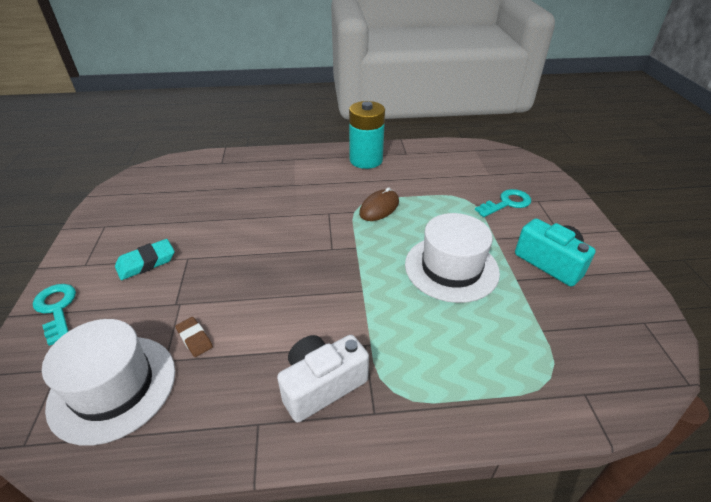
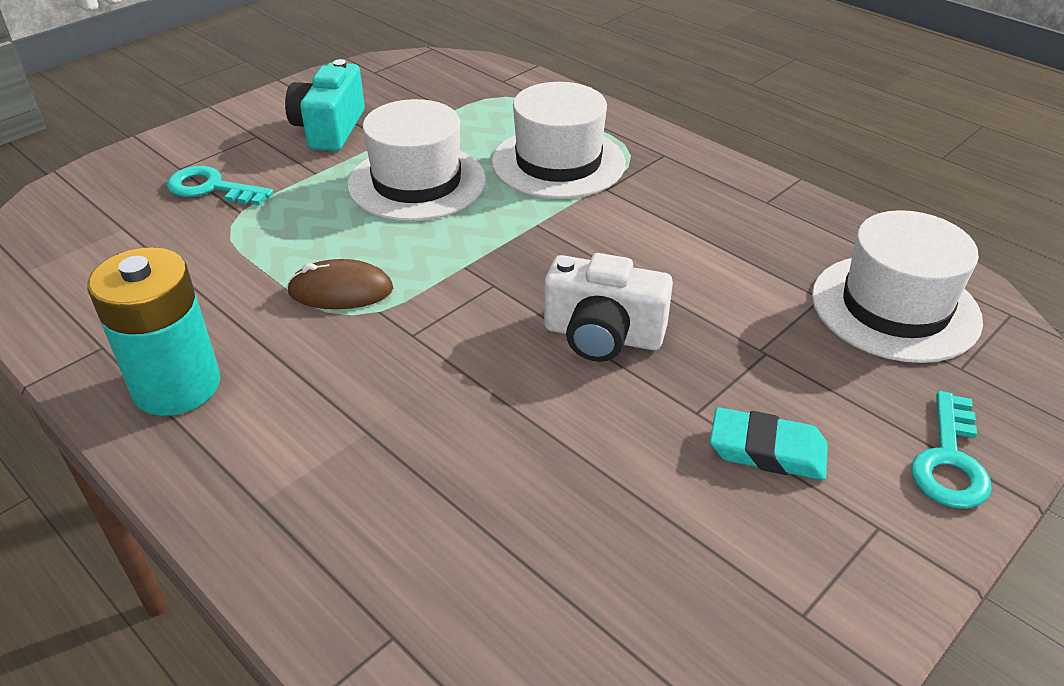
camera: 130 degrees left, 0 degrees up
(194, 338) = (772, 297): brown eraser -> none
(322, 385) = (683, 189): white camera -> white camera (602, 336)
(418, 342) = (558, 162): none -> white hat

